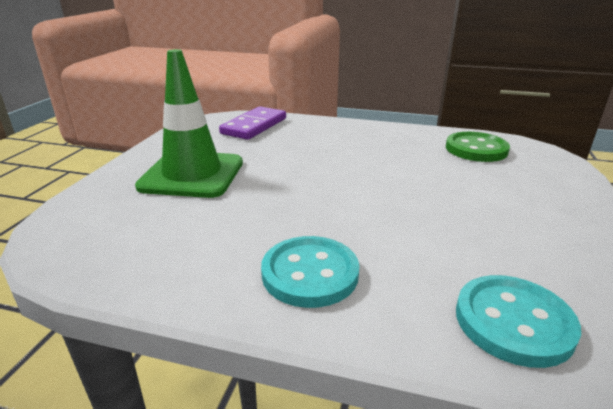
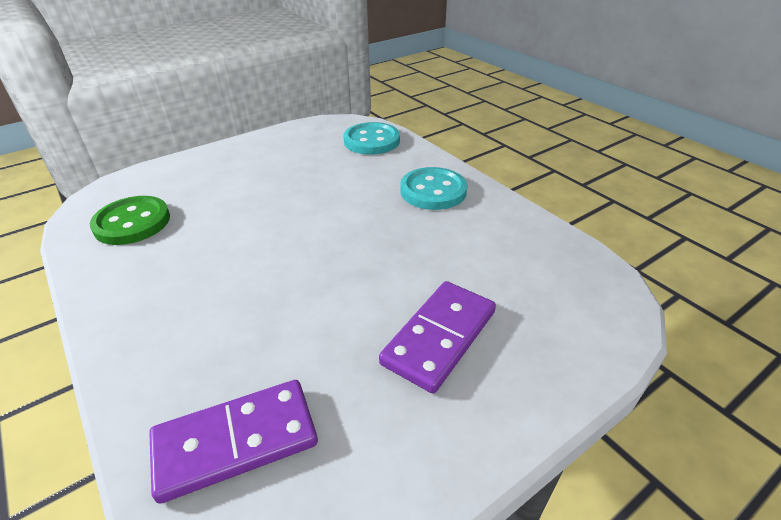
camera: 140 degrees left, 10 degrees up
(192, 174) = (440, 337): green traffic cone -> purple domino

